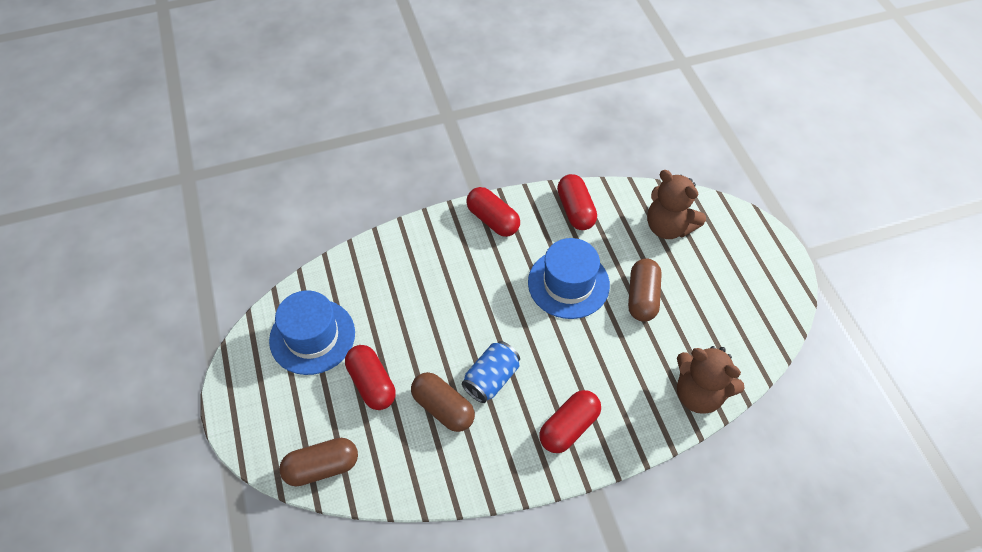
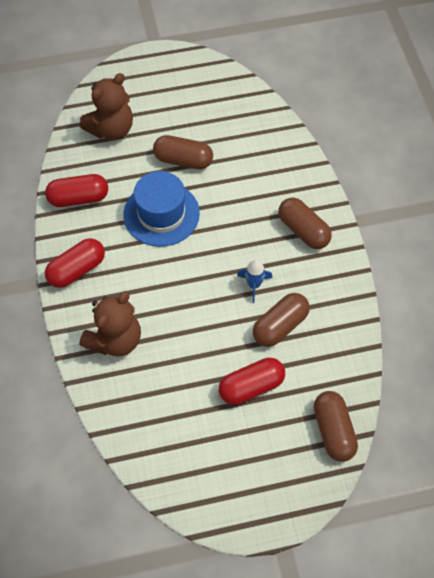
camera: 85 degrees left, 5 degrees up
(312, 336) = (193, 443): blue hat -> none
(491, 379) = (254, 285): blue can -> blue rocket
(569, 427) = (303, 230): red capsule -> brown capsule
(699, 394) = (278, 137): brown teddy bear -> brown teddy bear (115, 339)

